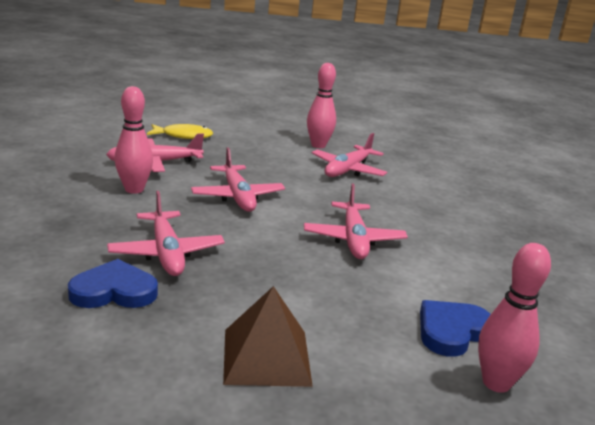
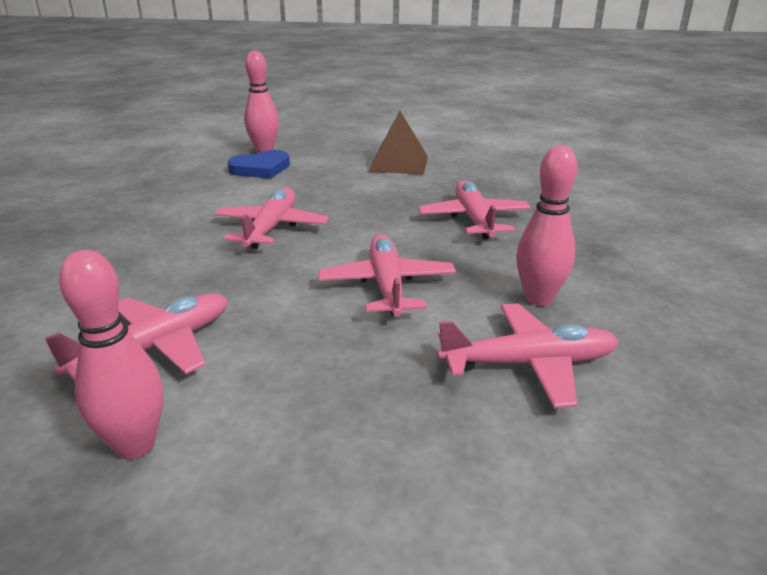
camera: 165 degrees left, 5 degrees up
(114, 291) = (509, 195): blue heart -> none
(183, 136) = (487, 486): yellow fish -> none

